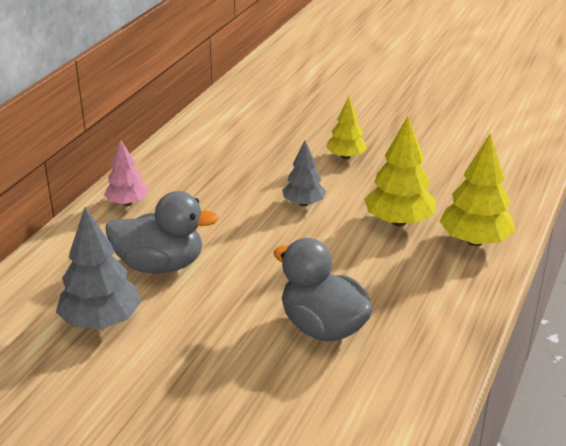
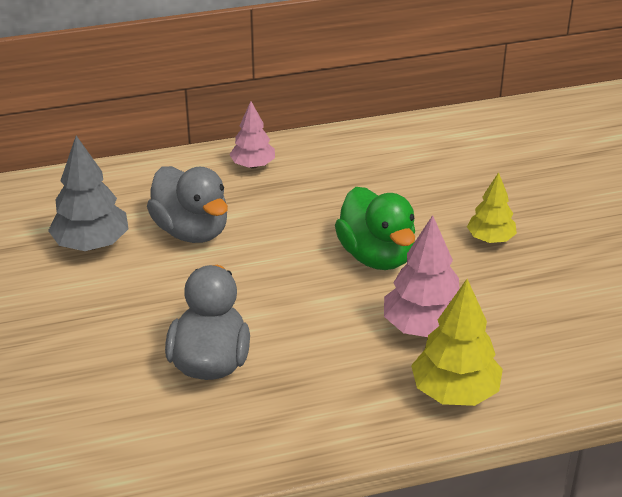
camera: 50 degrees right, 5 degrees up
(303, 203) = (376, 256): grey tree -> green duck
(398, 221) = (423, 327): yellow tree -> pink tree

